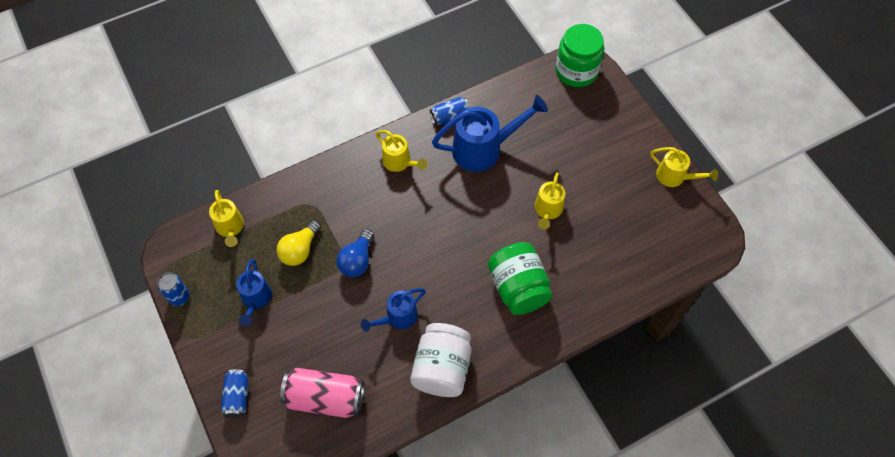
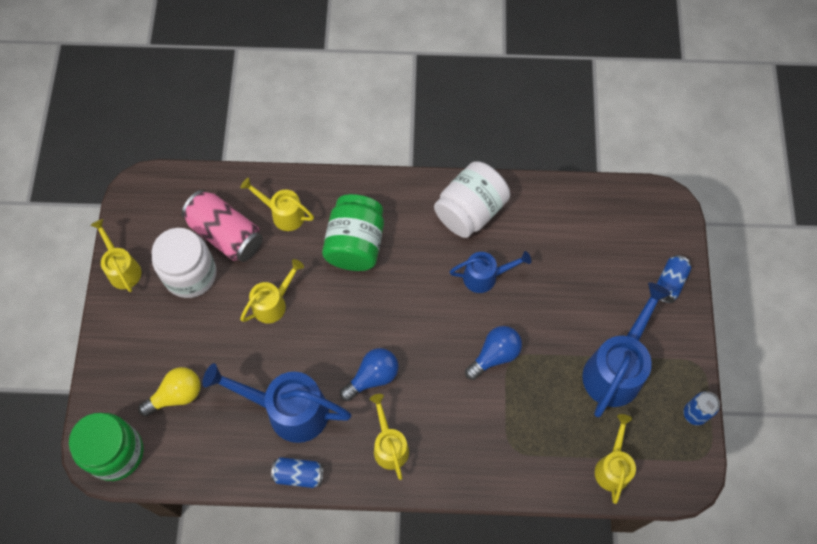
camera: 150 degrees left, 5 degrees up
(256, 300) = (616, 368): blue watering can -> blue watering can, size x1.71
(300, 250) = (548, 399): yellow light bulb -> yellow light bulb (176, 395)
(325, 398) = (588, 240): pink can -> pink can (226, 234)
(439, 199) = (372, 377): none -> blue light bulb
(592, 281) = (283, 214): none -> yellow watering can
(624, 199) = (190, 274): none -> white jar

